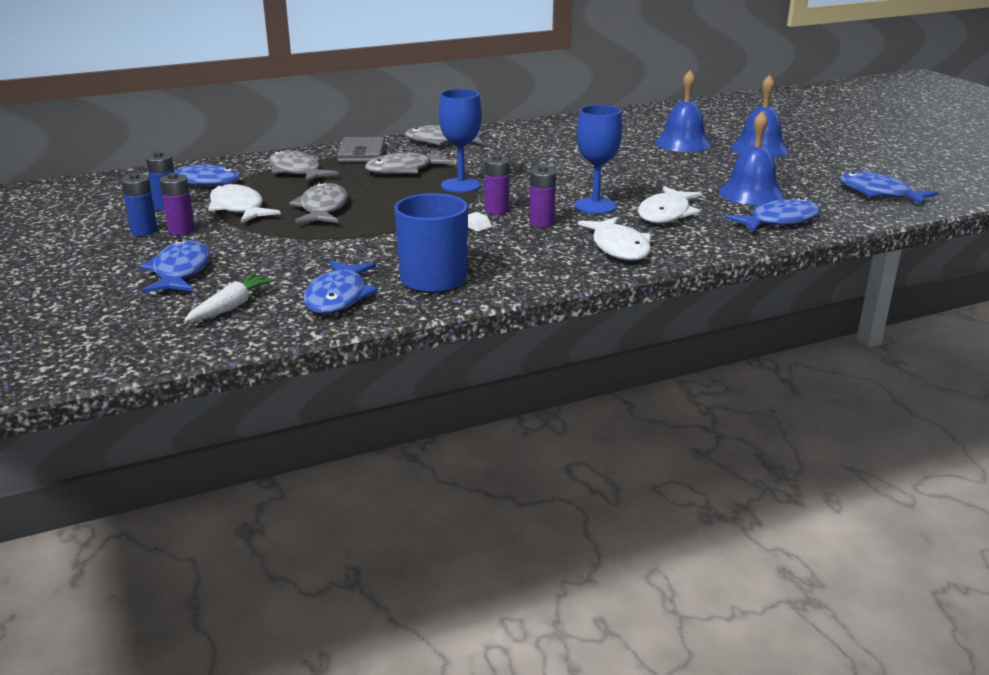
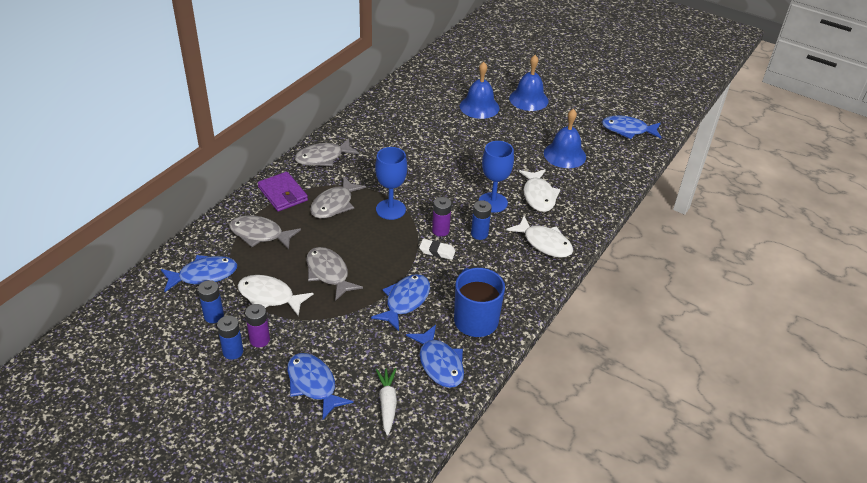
camera: 35 degrees left, 15 degrees up
(362, 154) = (282, 194): grey wallet -> purple wallet
(541, 223) = (479, 234): purple battery -> blue battery
(779, 221) = (601, 180): blue fish -> blue fish (405, 301)

